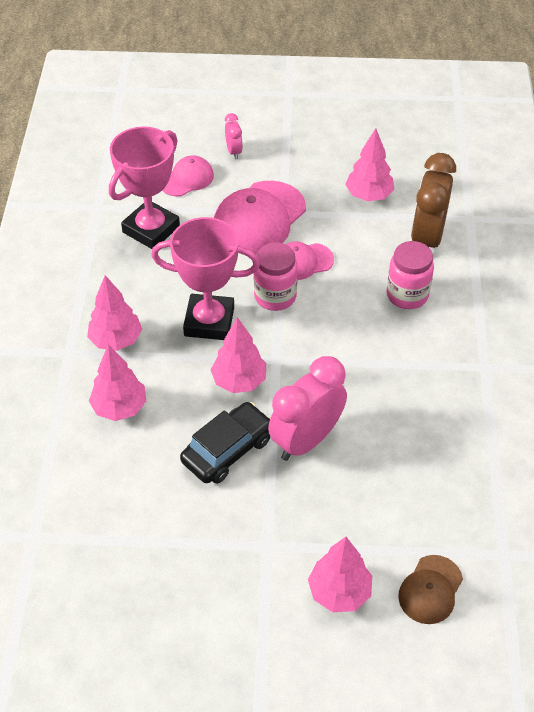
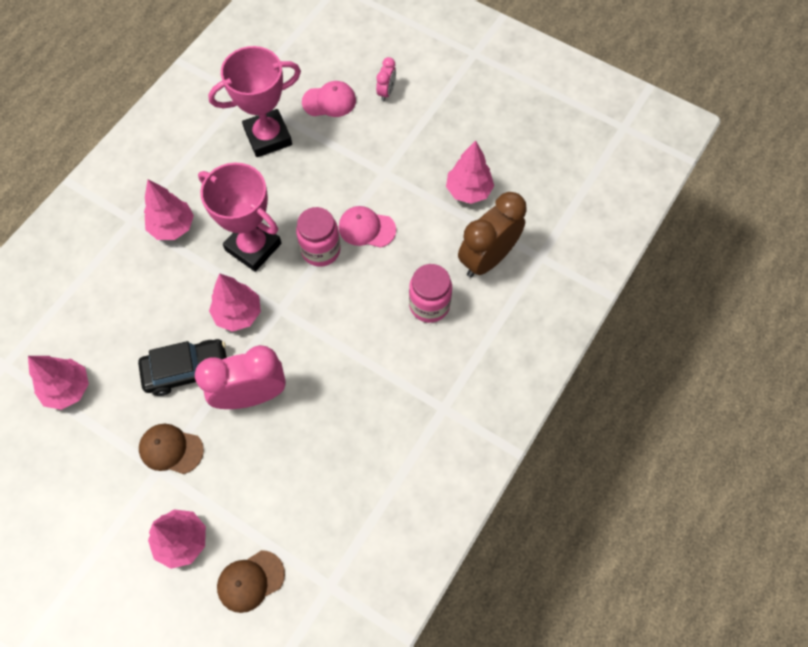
camera: 30 degrees right, 15 degrees up
(120, 407) = (135, 289): pink tree -> pink tree (68, 389)
(259, 218) = (361, 168): pink cap -> none
(265, 522) = (171, 449): none -> brown cap

